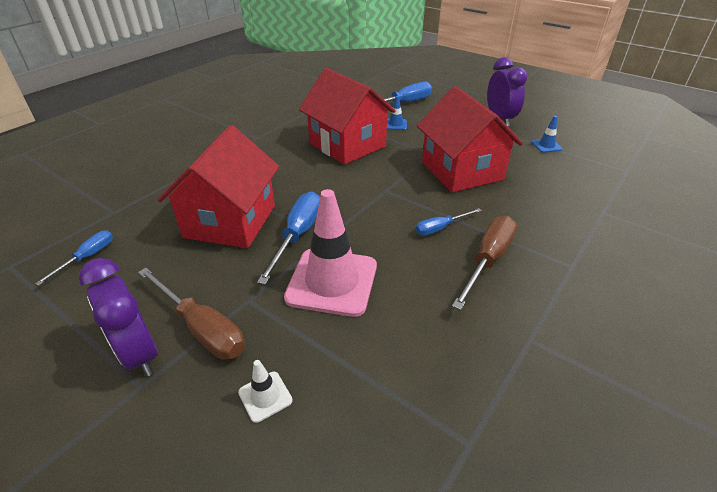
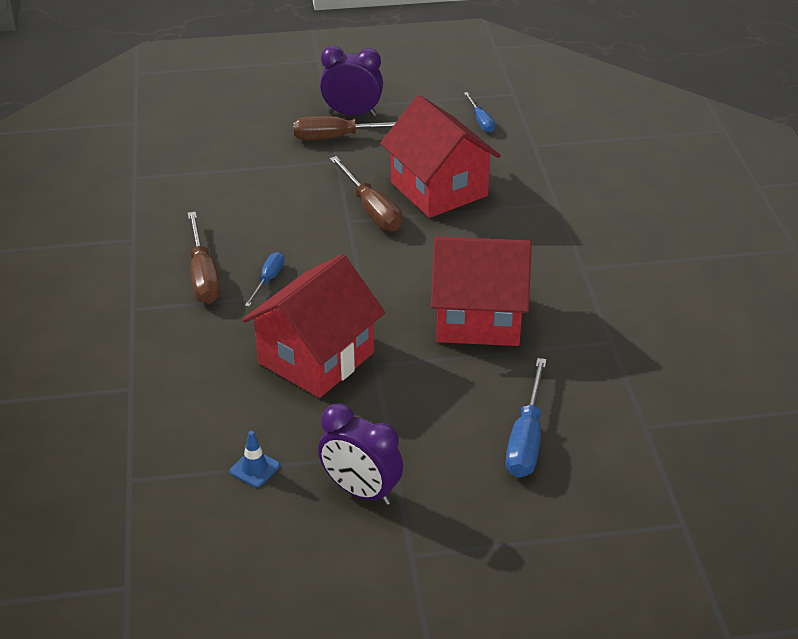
camera: 135 degrees right, 0 degrees up
(265, 396) = (258, 137): white traffic cone -> none
(298, 235) = (371, 210): blue screwdriver -> brown screwdriver
(332, 282) = (300, 198): pink traffic cone -> none
(395, 124) = (476, 386): blue traffic cone -> none
(461, 171) = (316, 358): red house -> red house turned 75 degrees counterclockwise

